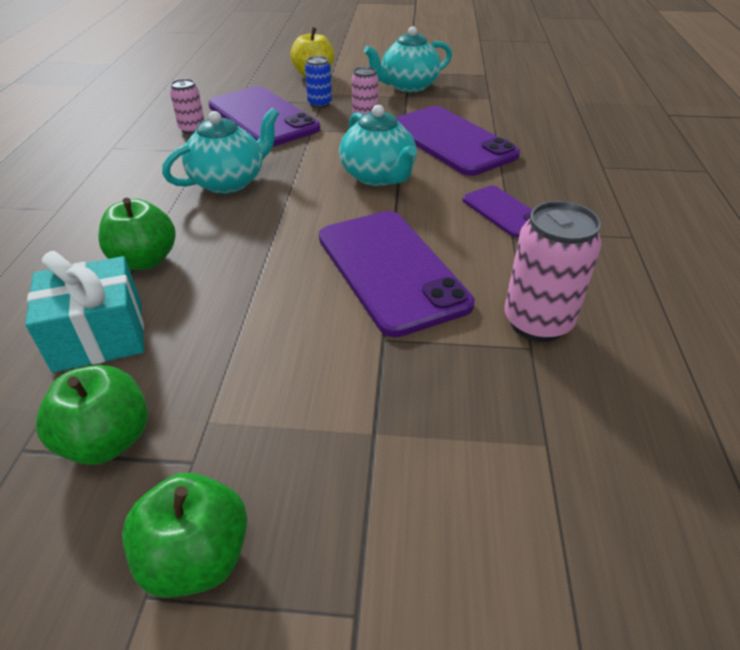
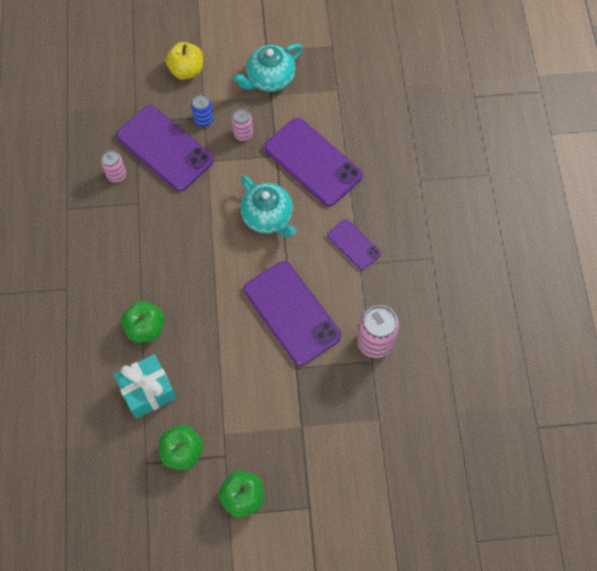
camera: 10 degrees left, 25 degrees up
(229, 182) = (168, 239): turquoise teapot -> none

